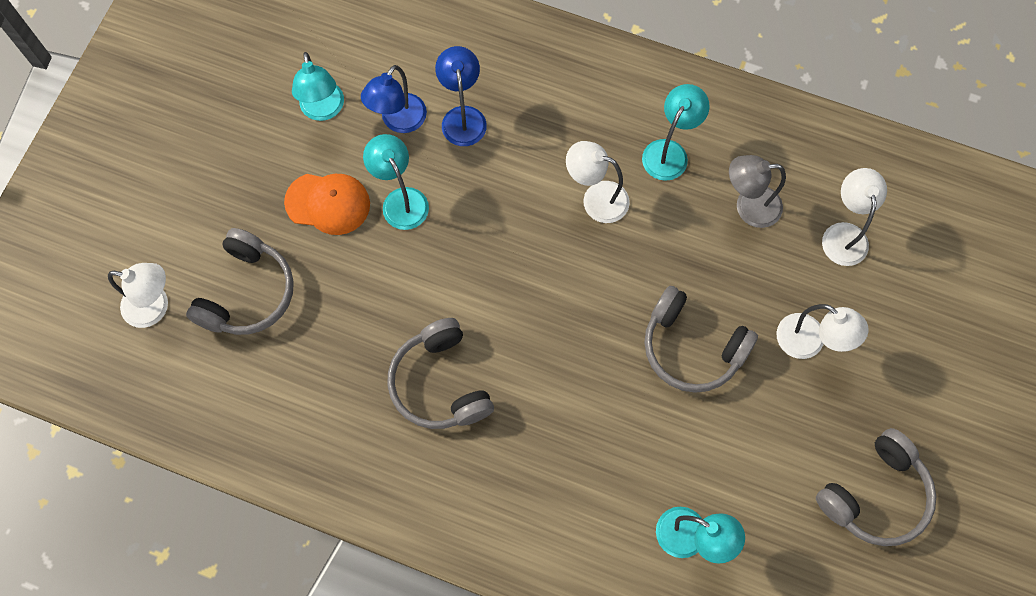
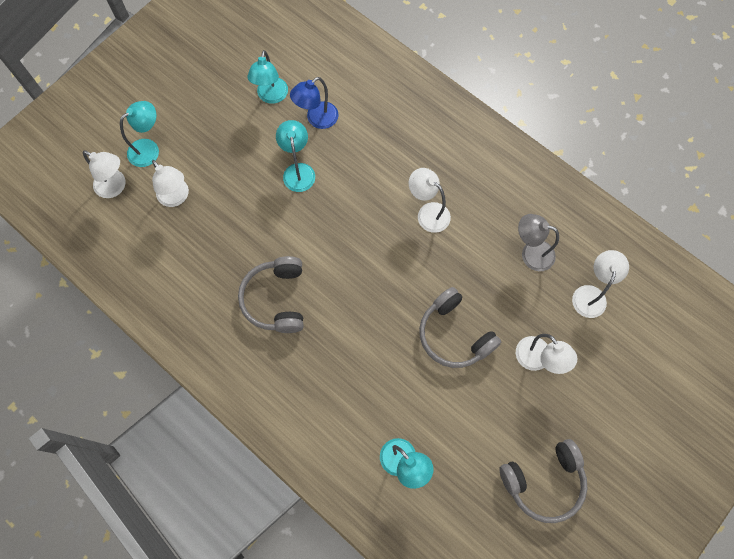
camera: 20 degrees right, 0 degrees up
(247, 293) = (176, 198): grey headphones -> white lamp
(328, 203) = (250, 157): orange cap -> none
(463, 117) = (360, 130): blue lamp -> none
(669, 152) = (490, 198): turquoise lamp -> turquoise lamp (149, 149)

